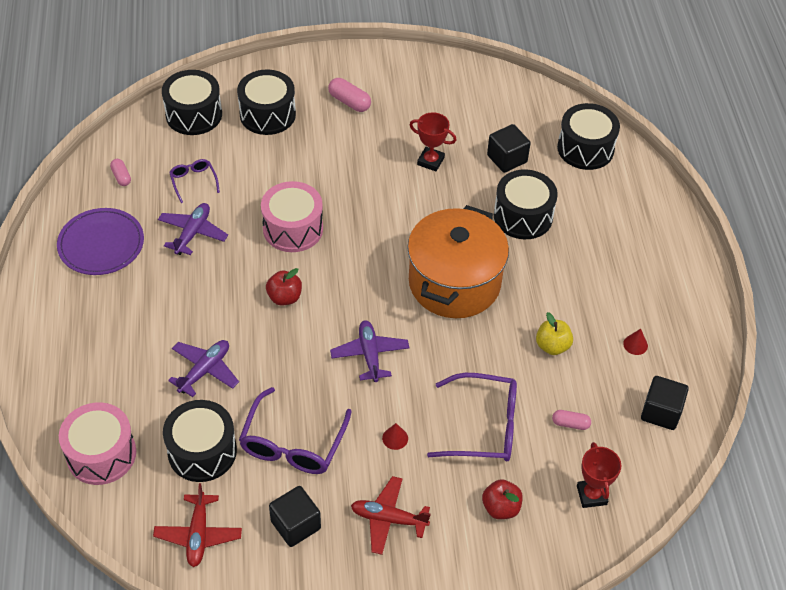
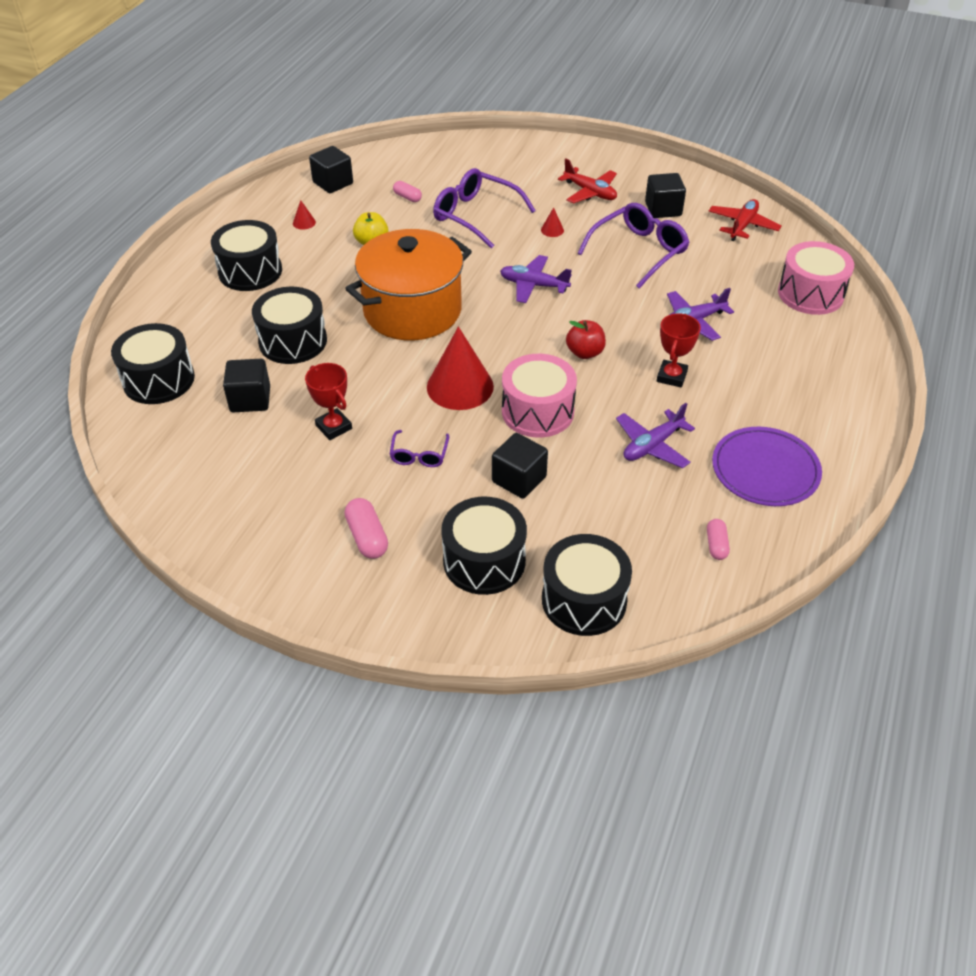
camera: 150 degrees left, 5 degrees down
(193, 181) = (625, 505): purple glasses -> purple glasses (419, 455)
(202, 451) = (719, 269): black drum -> black drum (250, 271)
(276, 172) = (519, 479): none -> black cube
(365, 227) = (460, 386): none -> red cone
(370, 355) = (533, 285): purple plane -> purple plane turned 90 degrees clockwise
(501, 508) = (502, 174): red apple -> none
(591, 495) = (432, 161): red trophy -> red trophy (671, 376)

